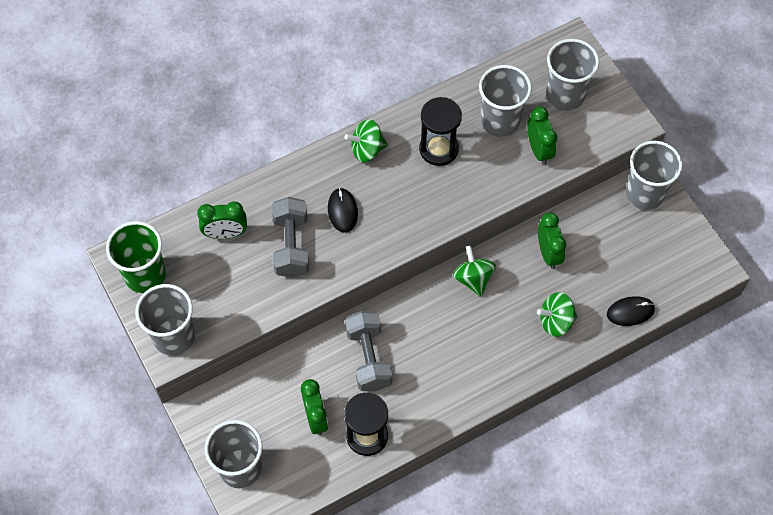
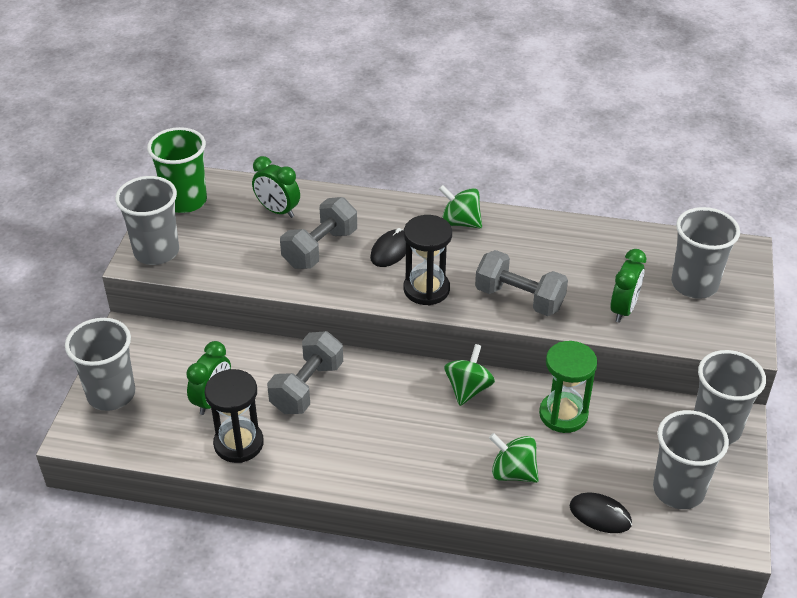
camera: 40 degrees right, 20 degrees down
(438, 149) = (526, 256): black hourglass -> black hourglass (426, 289)
(466, 190) = (519, 298): none -> grey dumbbell
(500, 121) = (607, 268): grey cup -> grey cup (678, 490)
(548, 253) = (563, 414): green clock -> green hourglass

